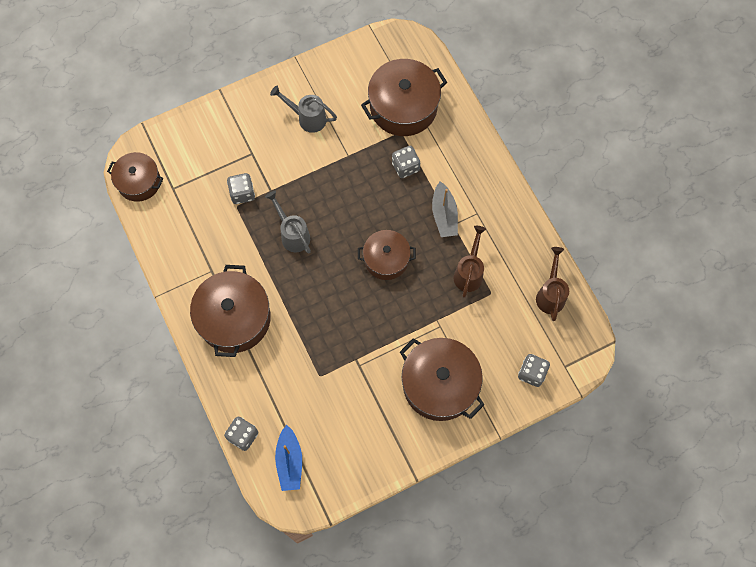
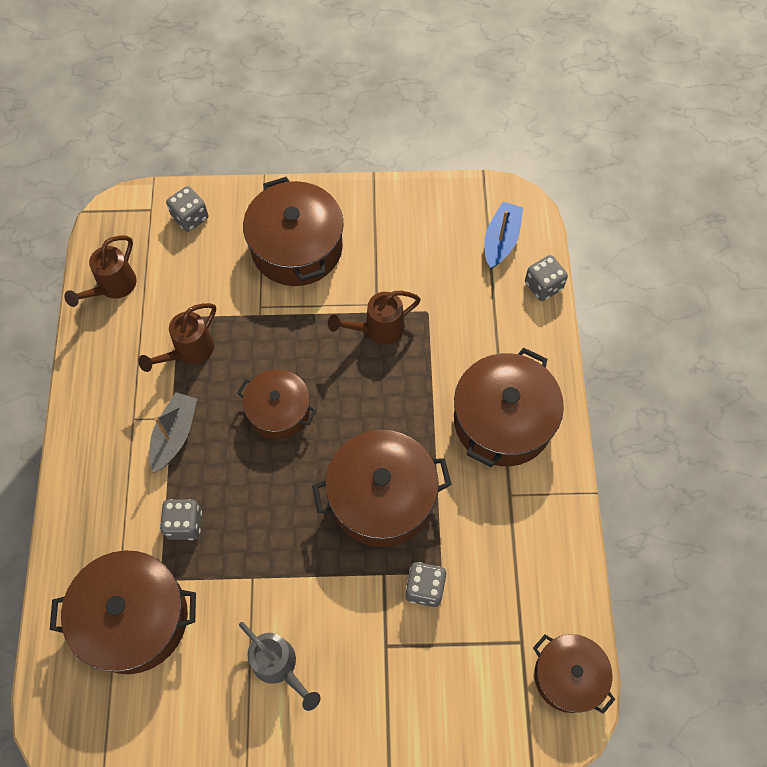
camera: 155 degrees left, 5 degrees down
(292, 234) = (382, 497): grey watering can -> brown pot
(349, 346) = (377, 329): none -> brown watering can

